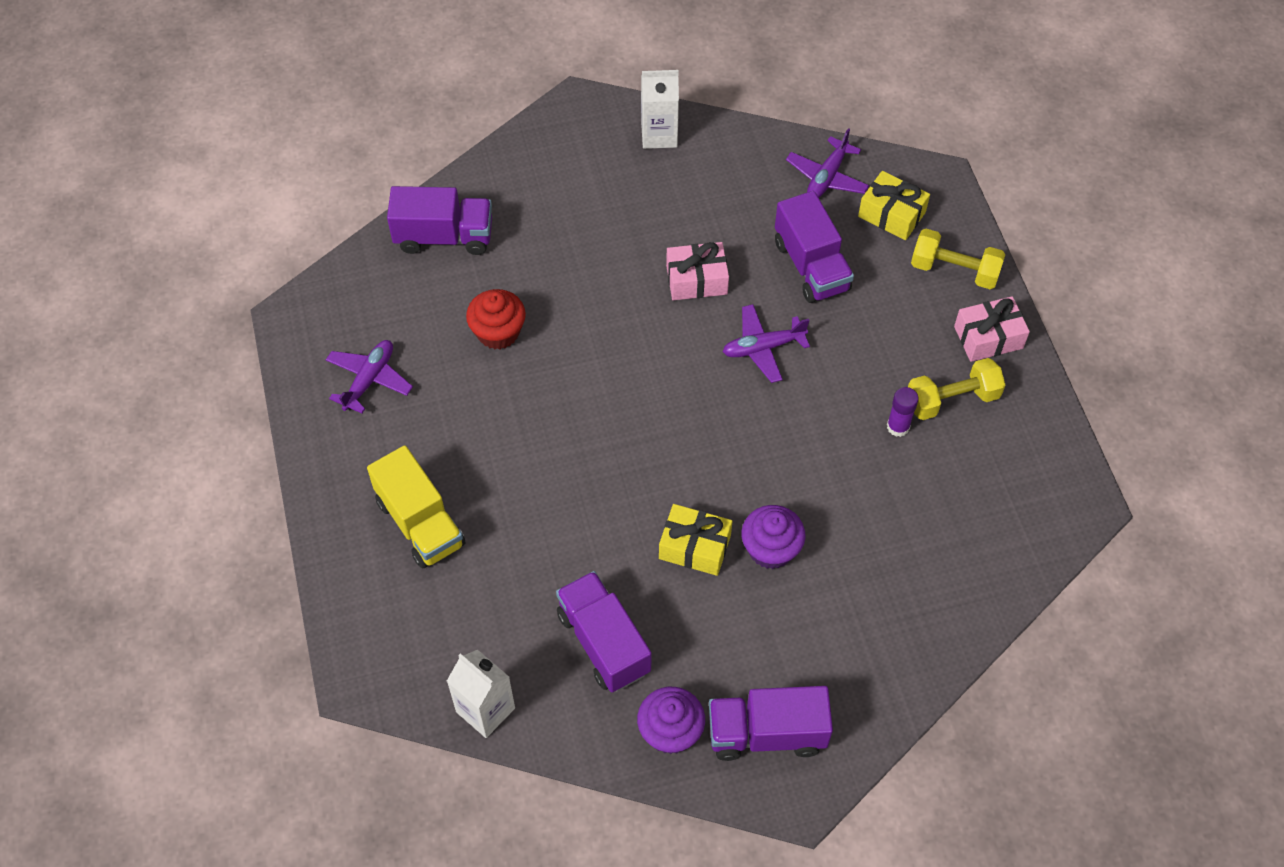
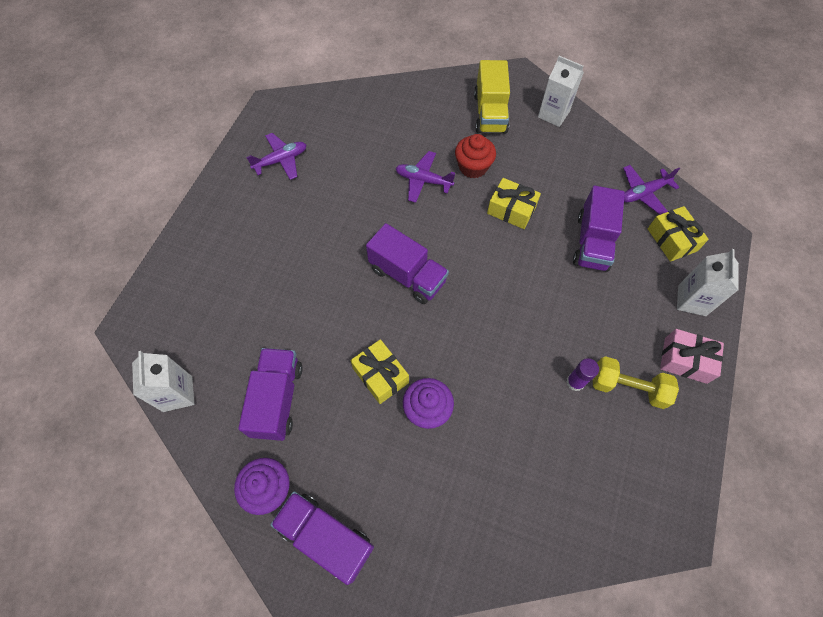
camera: 35 degrees right, 5 degrees up
(420, 523) = (239, 256): yellow truck -> yellow truck (490, 113)
(444, 236) = (385, 106): purple truck -> purple truck (407, 275)
(498, 332) = (371, 174): red cupcake -> red cupcake (473, 167)
(696, 280) = (511, 210): pink gift -> yellow gift
(763, 348) = (522, 275): purple plane -> purple plane (423, 180)
(954, 270) = (691, 300): yellow dumbbell -> white carton

